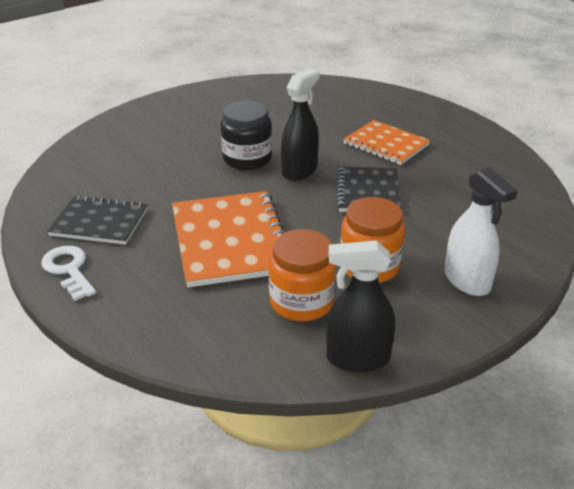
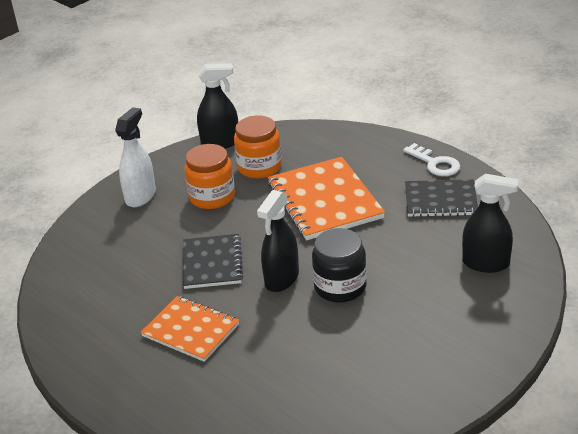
camera: 175 degrees right, 0 degrees up
(106, 160) = (486, 263): none -> black spray bottle
(467, 281) = (141, 196): white spray bottle -> white spray bottle turned 60 degrees clockwise

